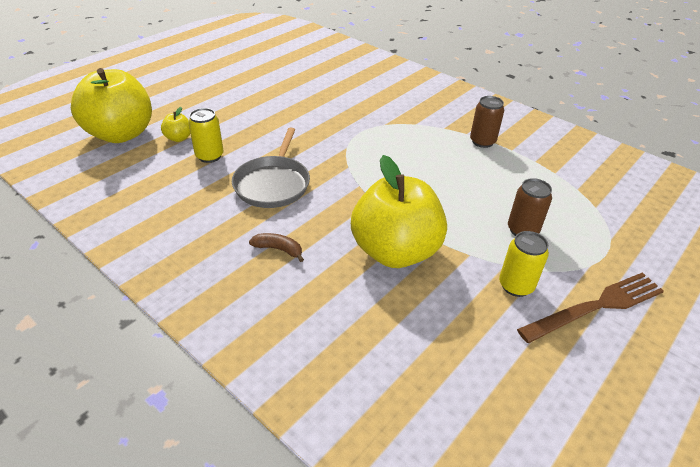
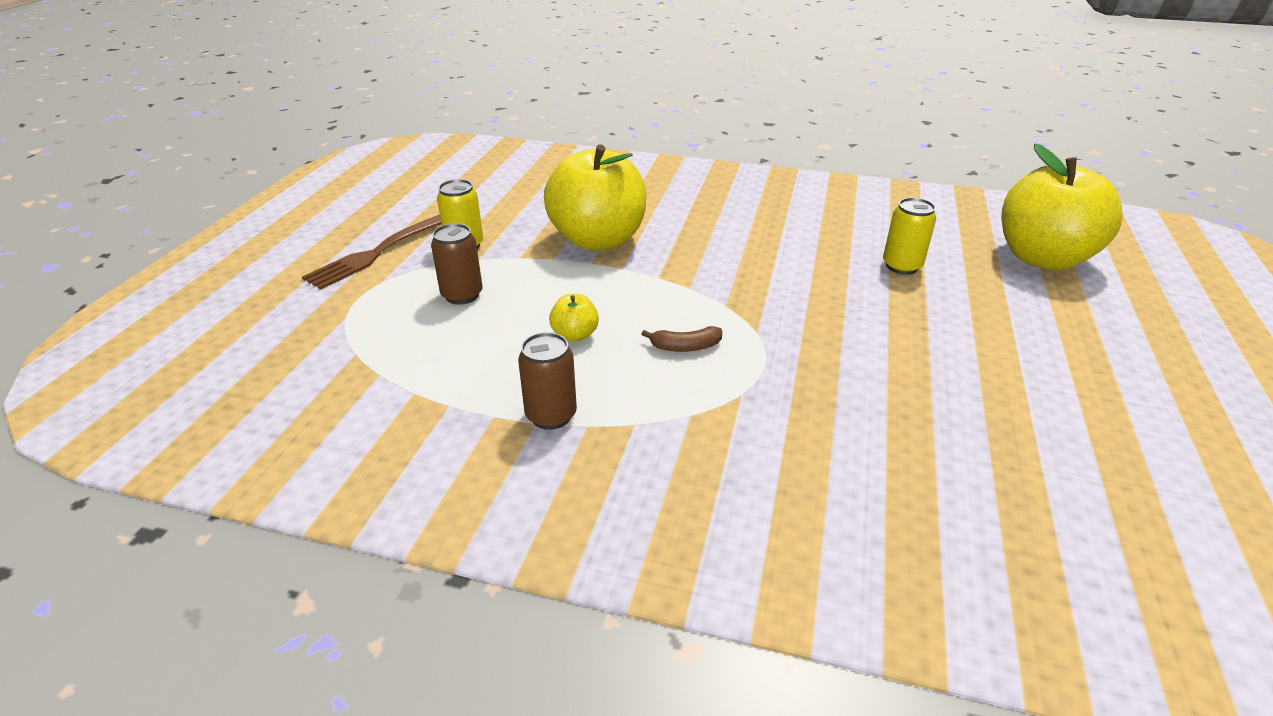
camera: 155 degrees right, 5 degrees down
(178, 138) = (975, 274): yellow apple -> yellow apple (575, 334)
(273, 184) = (787, 260): grey pan -> none
(278, 249) = (708, 214): brown banana -> brown banana (685, 347)

